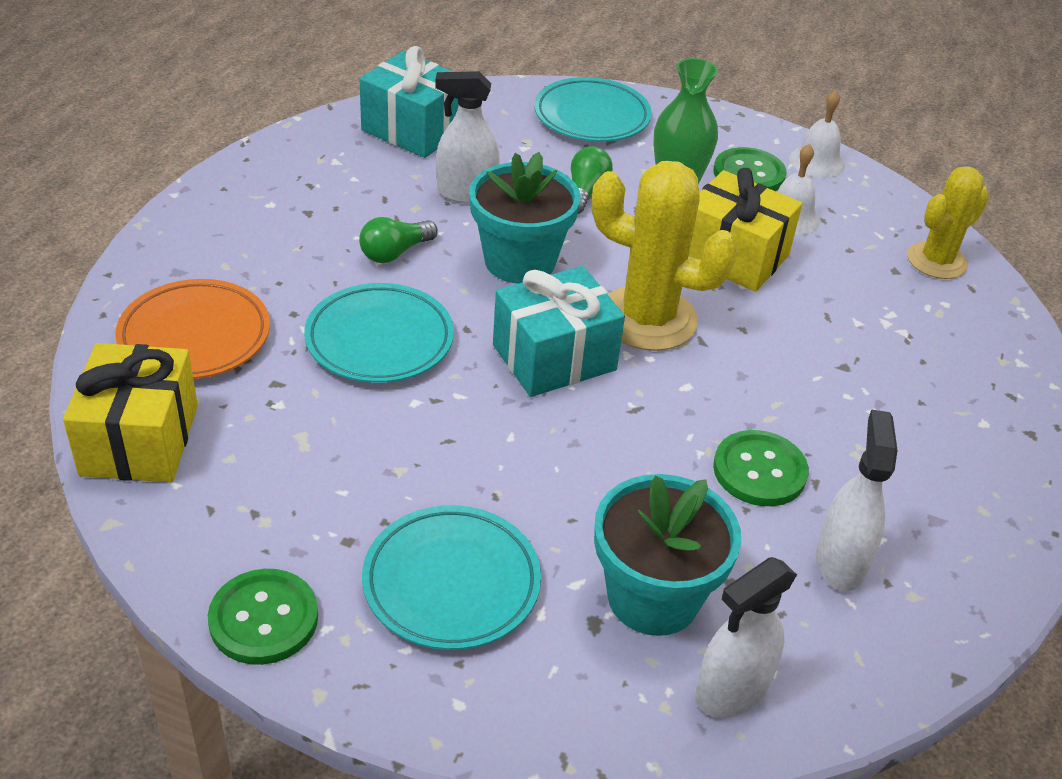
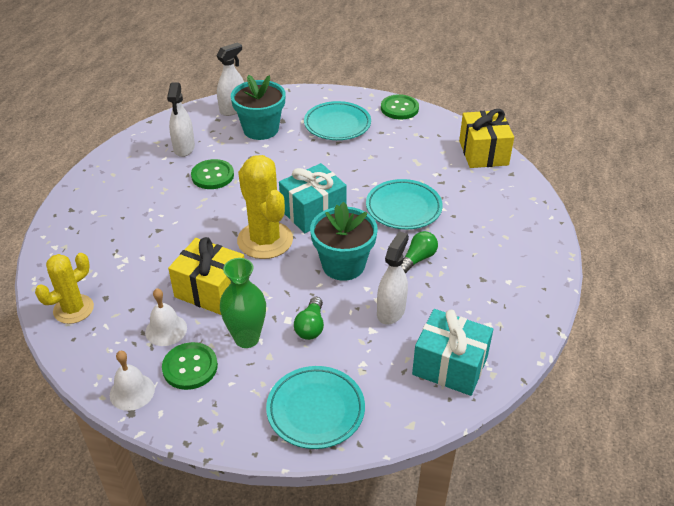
camera: 175 degrees right, 0 degrees up
(195, 336) = (493, 197): orange plate -> none
(466, 193) = (391, 311): white spray bottle -> white spray bottle turned 60 degrees counterclockwise
(647, 319) = (265, 240): yellow cactus -> yellow cactus turned 45 degrees clockwise

